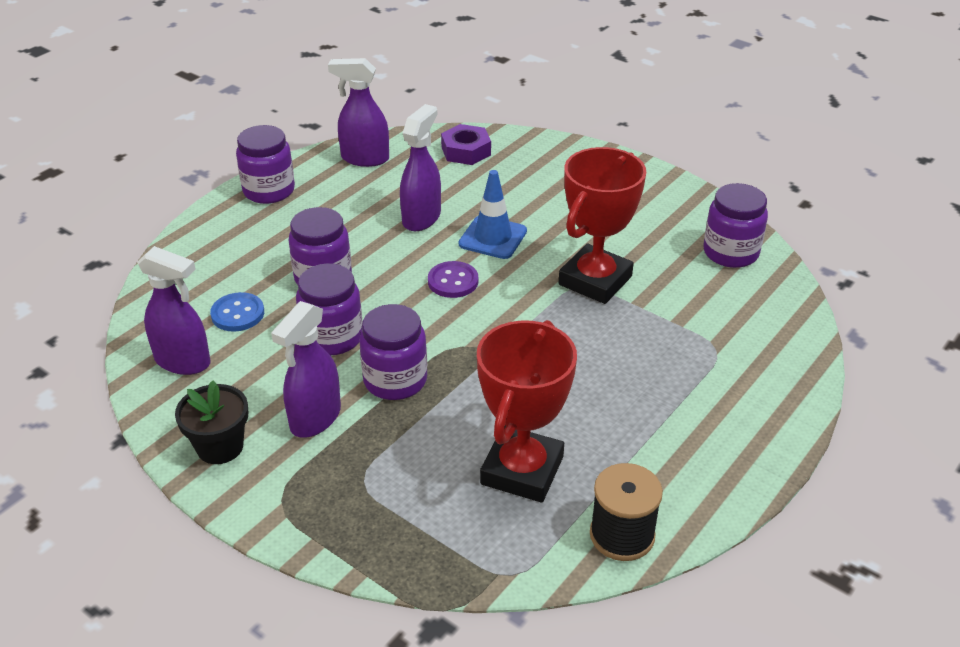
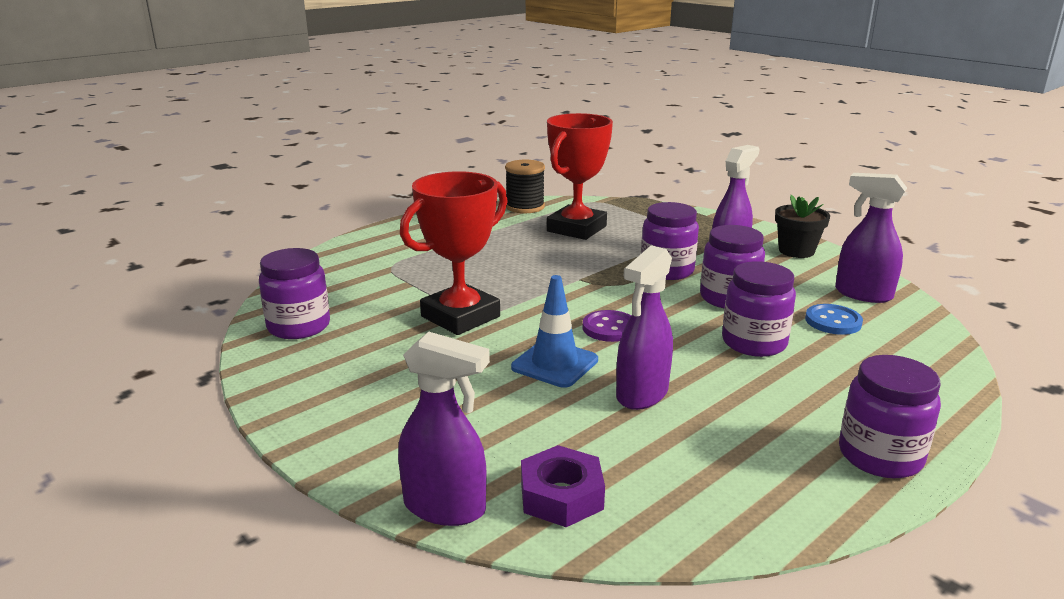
camera: 170 degrees left, 15 degrees down
(364, 158) = (740, 500): purple spray bottle -> purple spray bottle (445, 507)

